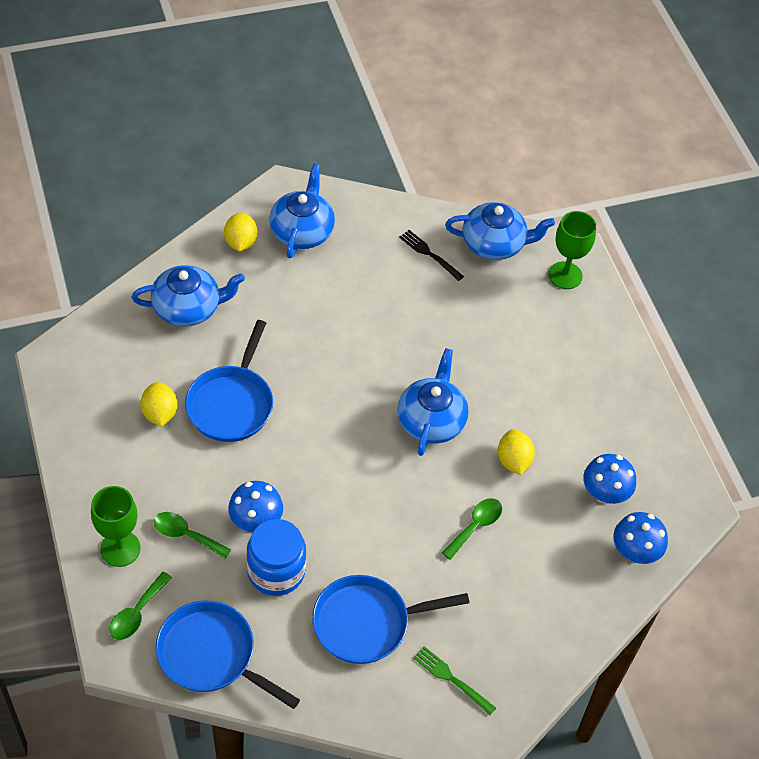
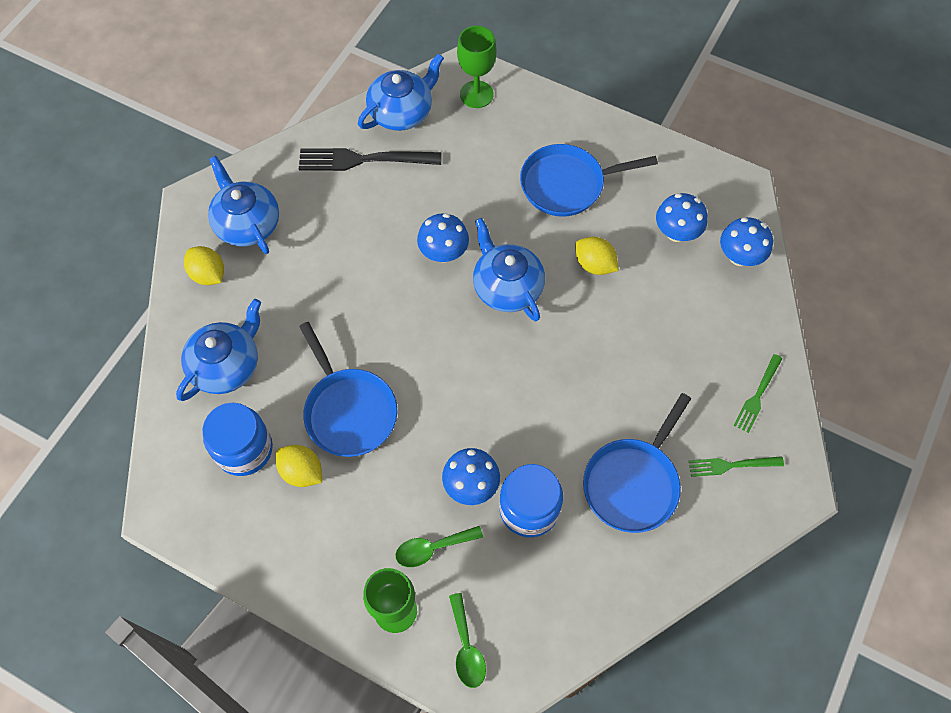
camera: 40 degrees left, 10 degrees up
(141, 368) = (244, 449): none -> blue jar
(211, 655) = (556, 621): blue pan -> blue pan (567, 184)
(413, 360) = (443, 252): none -> blue mushroom
(429, 254) = (364, 160): black fork -> black fork, size x1.75
(475, 526) = (623, 337): green spoon -> none
(529, 654) = (757, 395): none -> green fork

